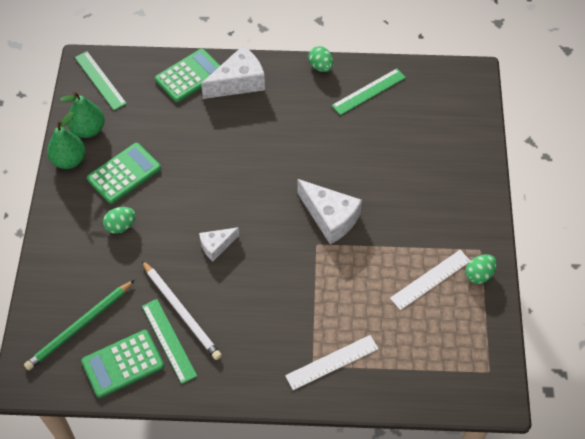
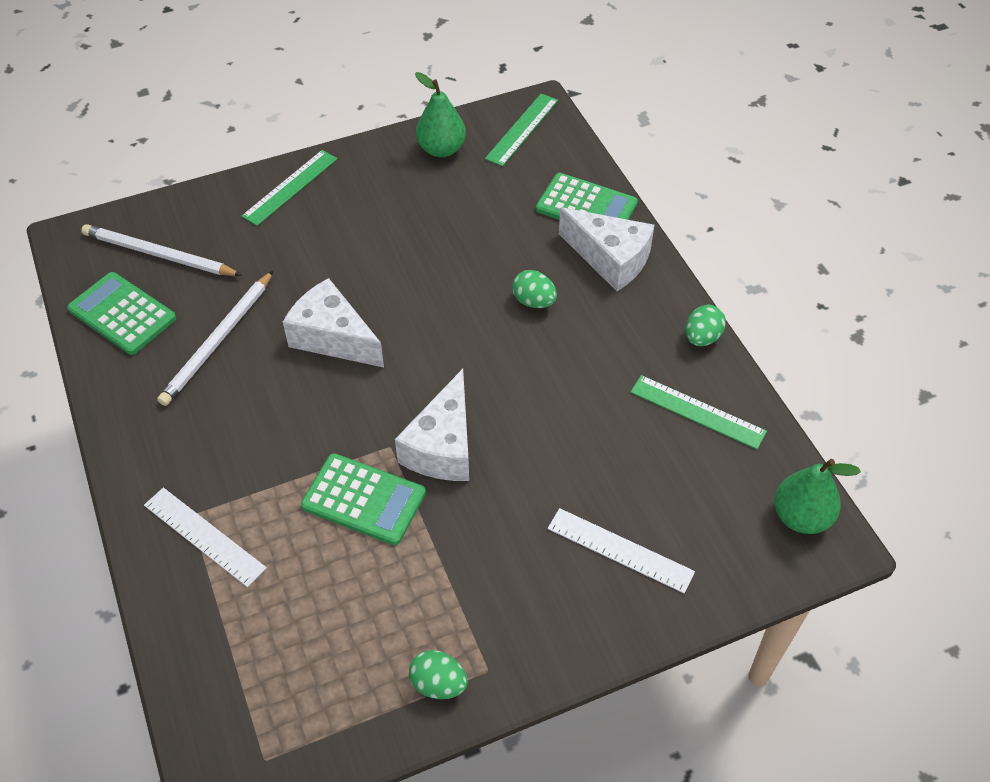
camera: 65 degrees right, 5 degrees down
(69, 160) = (387, 151): green pear -> green pear (801, 517)
(79, 327) = (158, 254): green pencil -> white pencil
(121, 226) = (317, 234): green egg -> green egg (533, 301)
(124, 173) = (395, 206): green calculator -> green calculator (363, 500)
(169, 340) = (171, 345): green ruler -> green ruler (290, 187)
(216, 246) = (333, 337): white cheese -> white cheese, size x1.74
(430, 279) = (397, 615): white ruler -> white ruler (620, 550)

